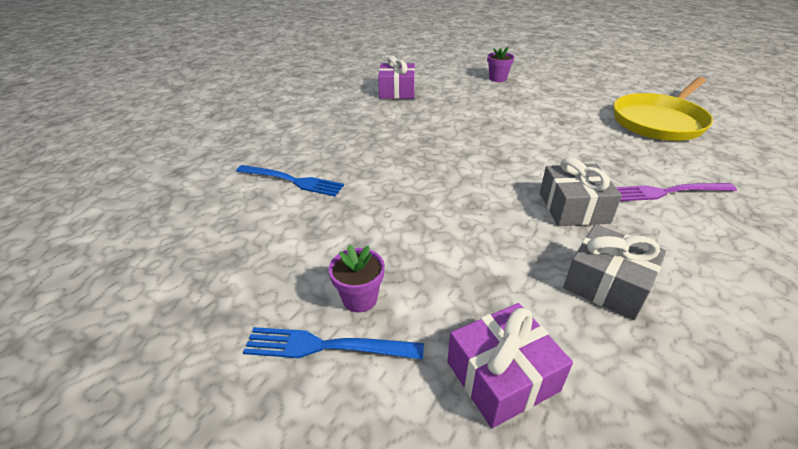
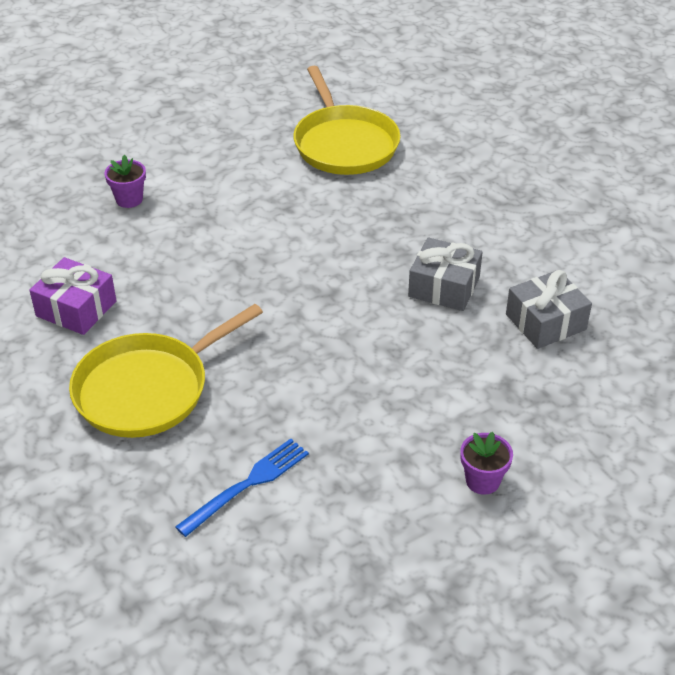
camera: 65 degrees left, 5 degrees up
(326, 346) = (526, 519): blue fork -> none
(352, 126) = (147, 389): none -> yellow pan
(502, 376) = (600, 424): purple gift -> none
(667, 192) = (459, 217): purple fork -> none

